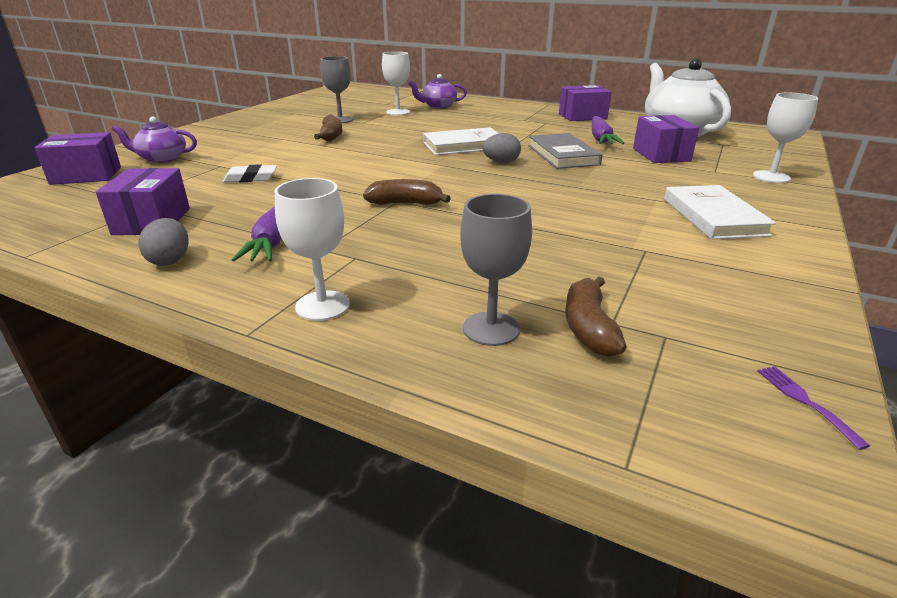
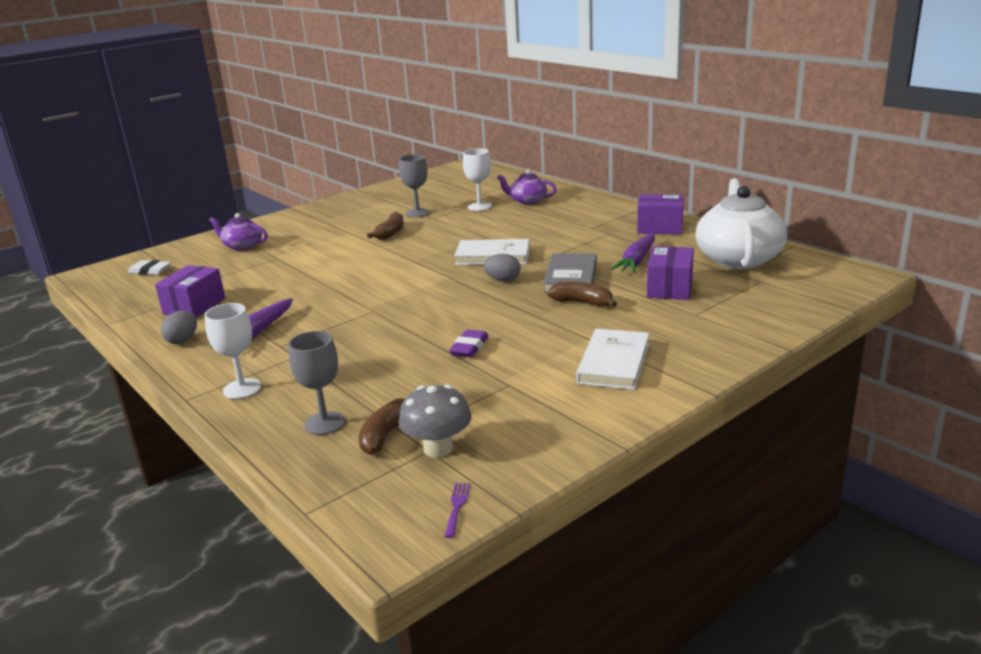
camera: 25 degrees right, 5 degrees down
(86, 175) = (182, 258): purple box -> none
(251, 178) = (288, 274): white eraser -> white eraser (150, 271)
(405, 203) = (377, 314): brown banana -> brown banana (582, 303)
(552, 221) = (469, 347): none -> purple eraser
(673, 332) = (438, 448): none -> grey mushroom
(771, 177) = (743, 328): white goblet -> none

